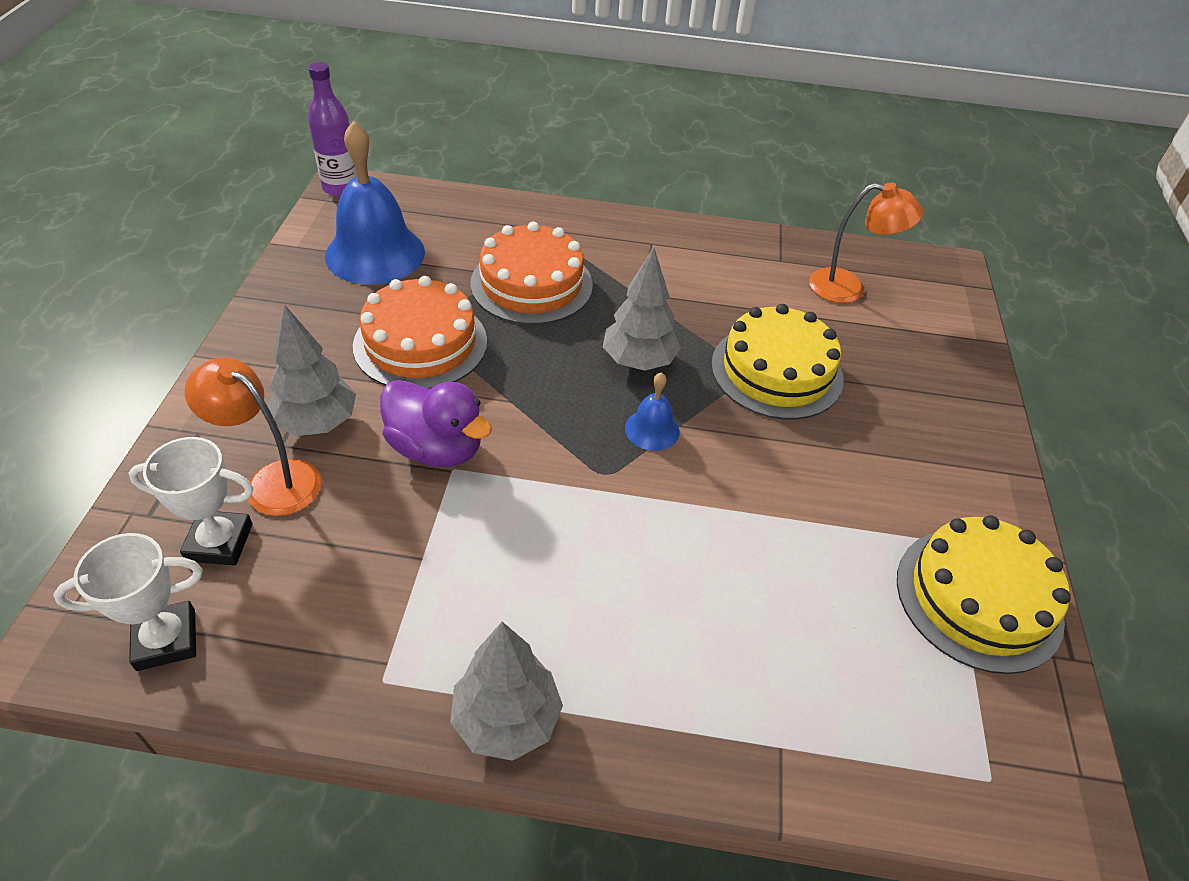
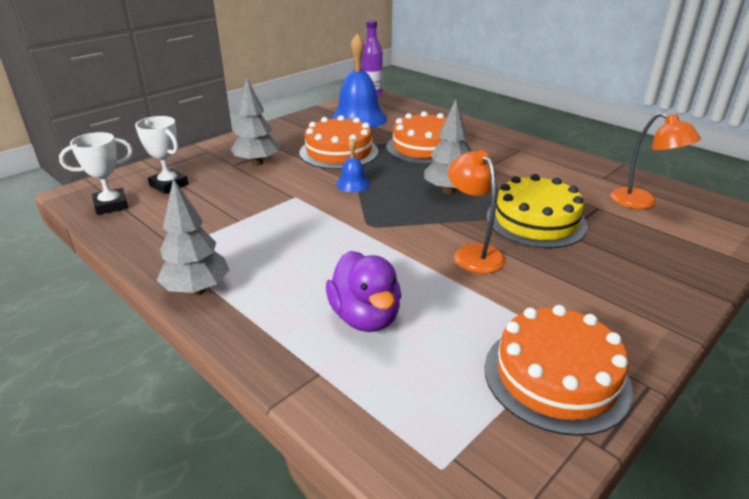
camera: 40 degrees right, 15 degrees down
(166, 640) = (111, 205): white trophy -> white trophy turned 45 degrees counterclockwise
(272, 480) = (214, 174): orange lamp -> orange lamp (473, 253)
(436, 448) = (297, 187): purple duck -> purple duck (365, 317)
(652, 429) = (420, 218): blue bell -> blue bell (353, 184)
(978, 598) = (556, 377): yellow cake -> orange cake

